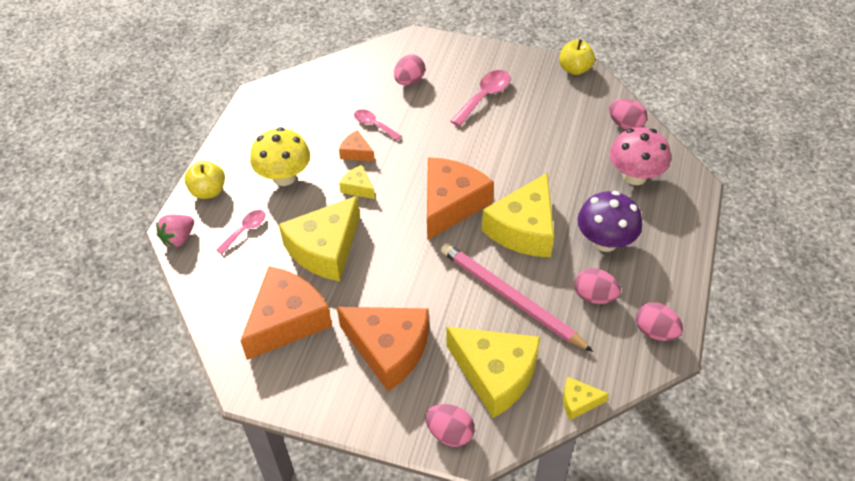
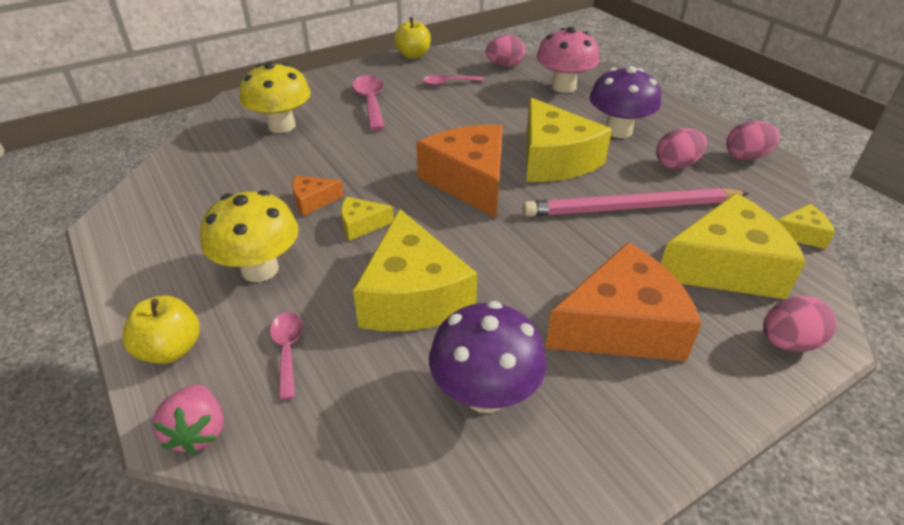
camera: 50 degrees left, 10 degrees down
(287, 321) = (485, 393): orange cheese -> purple mushroom
(374, 125) = (297, 172): pink spoon -> pink spoon (448, 83)
(409, 81) = (281, 126): pink egg -> yellow mushroom
(578, 402) = (801, 234): yellow cheese -> yellow cheese turned 135 degrees counterclockwise

